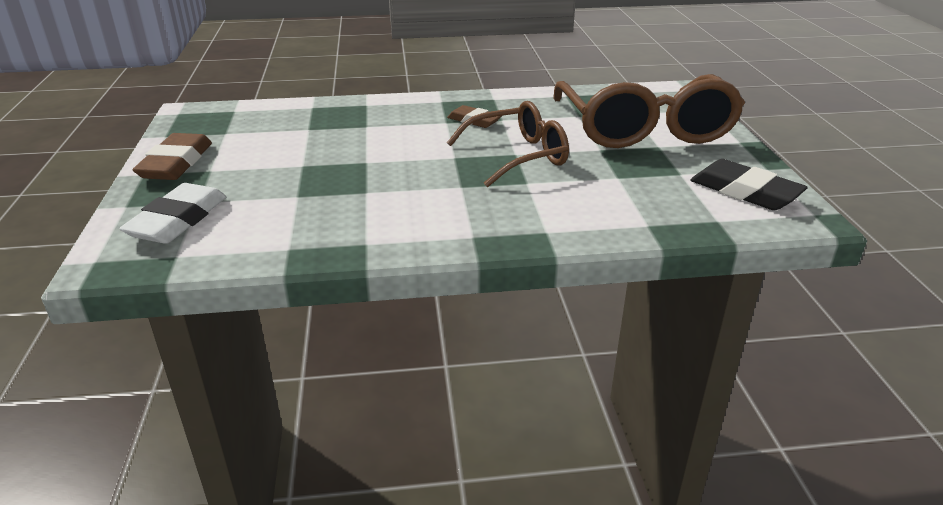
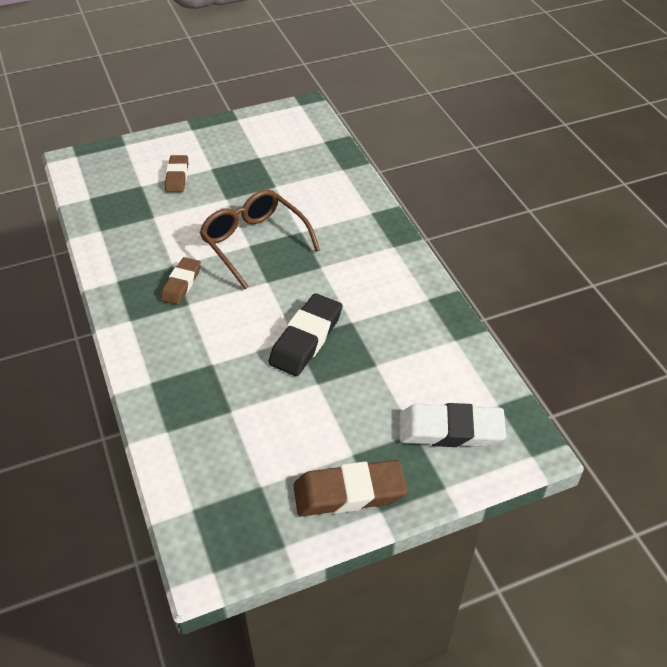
camera: 105 degrees left, 15 degrees up
(644, 128) = (177, 177): brown glasses -> brown eraser
(745, 192) = (279, 129): black eraser -> black eraser (306, 339)

